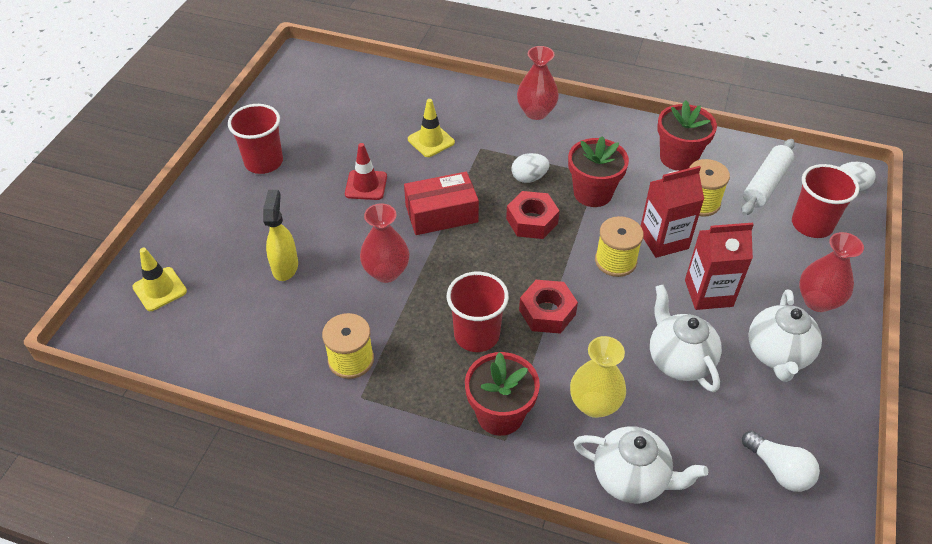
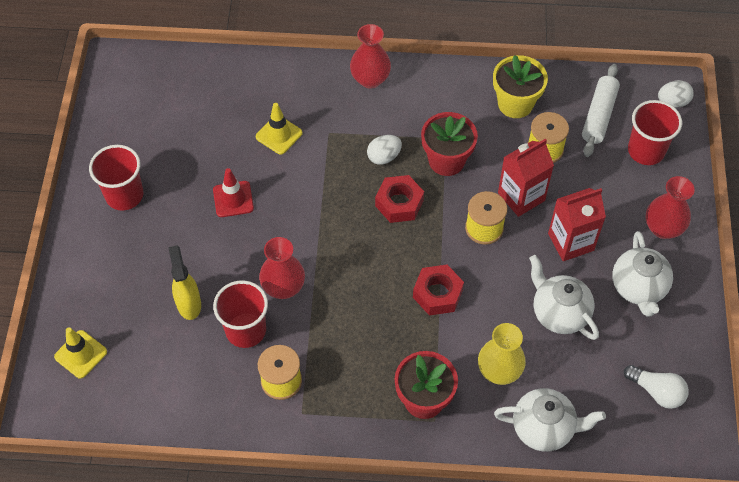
camera: 15 degrees left, 10 degrees up
(441, 214) = (314, 214): red box -> none
(476, 335) = (383, 330): red cup -> red cup (246, 330)
(678, 158) = (515, 104): red flower pot -> yellow flower pot

